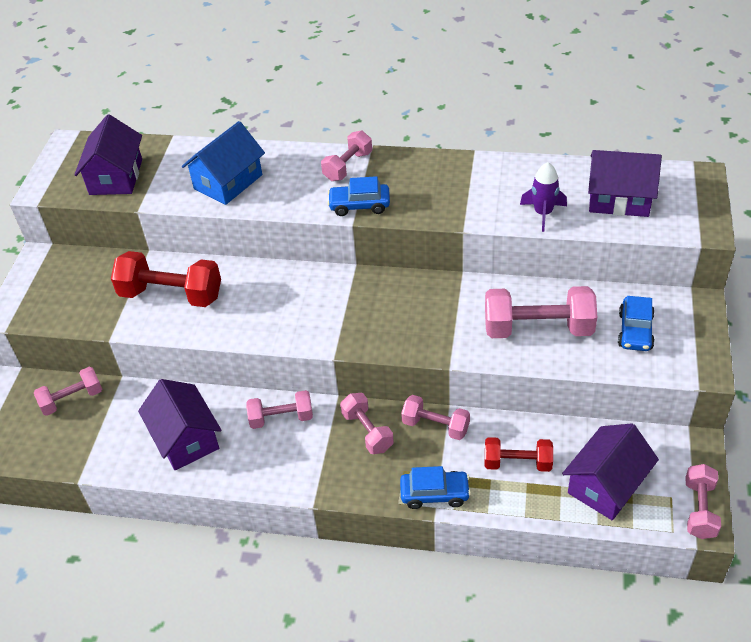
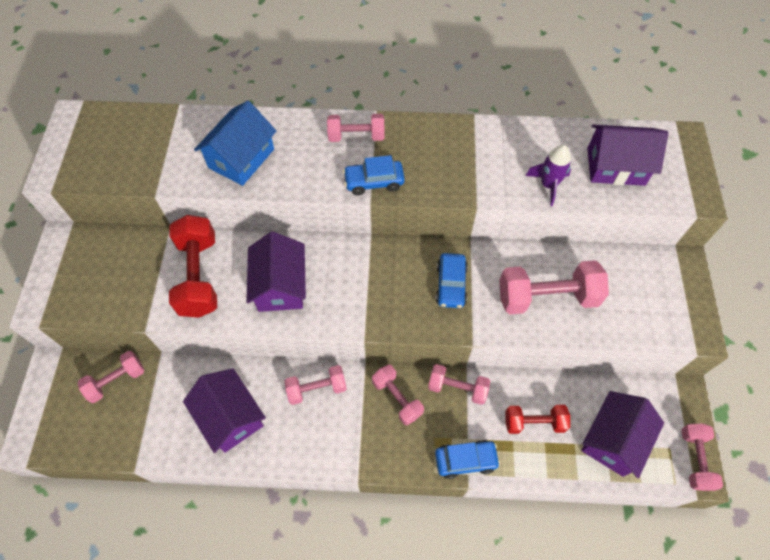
camera: 10 degrees left, 15 degrees up
(116, 177) = (127, 156): purple house -> purple house (280, 285)
(171, 295) = (199, 276): red dumbbell -> red dumbbell turned 75 degrees clockwise
(348, 166) = (356, 136): pink dumbbell -> pink dumbbell turned 60 degrees clockwise
(635, 331) = (633, 295): blue car -> blue car (451, 285)

